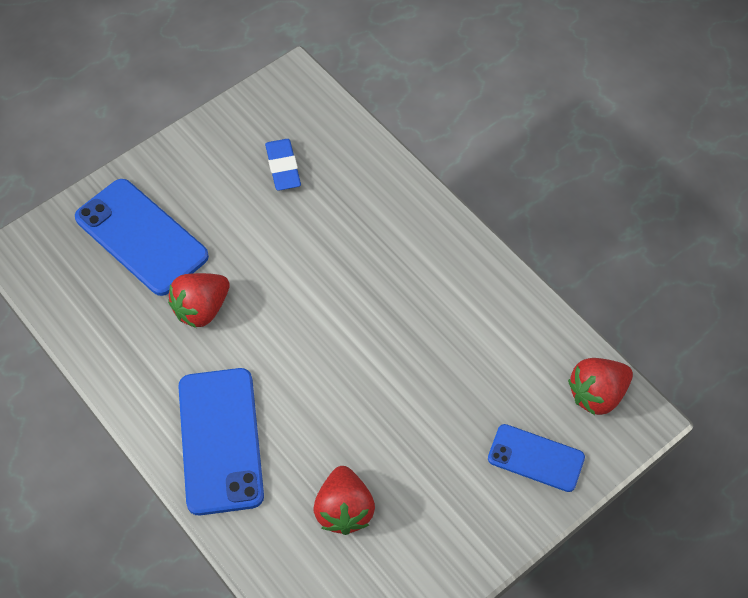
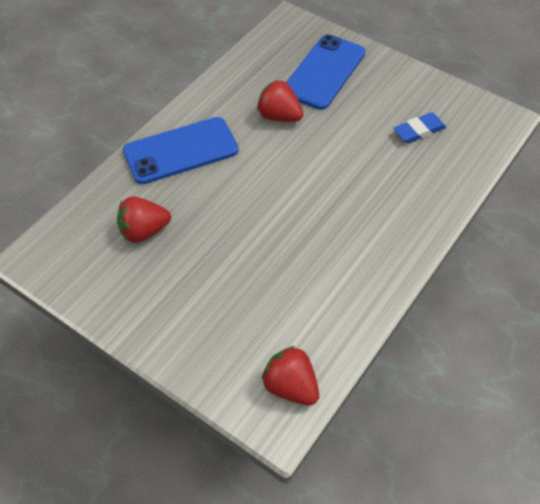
camera: 75 degrees right, 5 degrees down
(536, 458) = (217, 349): blue phone -> none

